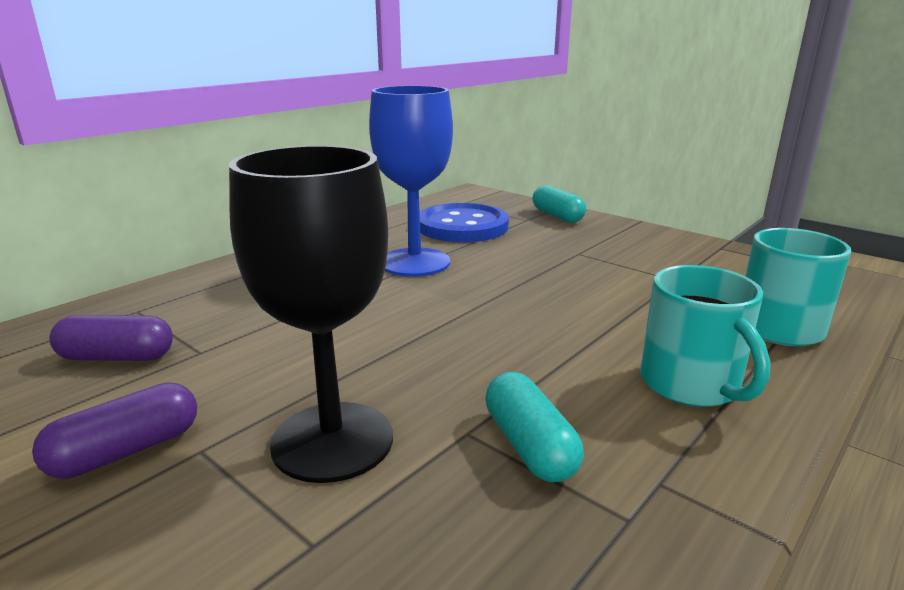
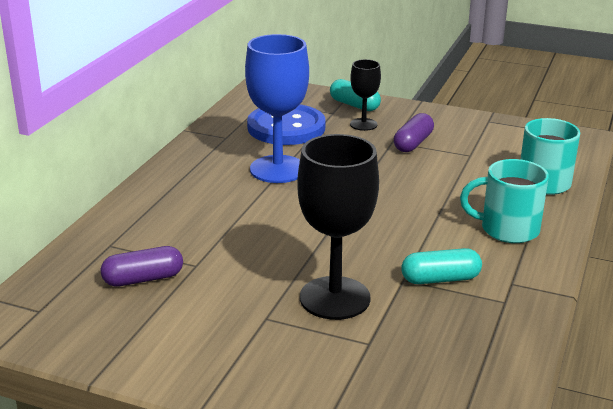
camera: 20 degrees left, 5 degrees up
(126, 451) = (224, 327): purple capsule -> purple capsule (413, 143)
(529, 446) = (440, 279): turquoise capsule -> turquoise capsule turned 60 degrees counterclockwise
(554, 233) = (363, 124): none -> black goblet
(691, 385) = (507, 229): turquoise mug -> turquoise mug turned 135 degrees clockwise

